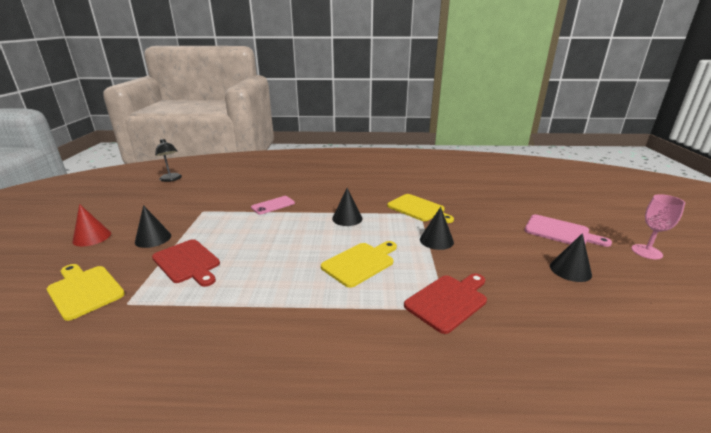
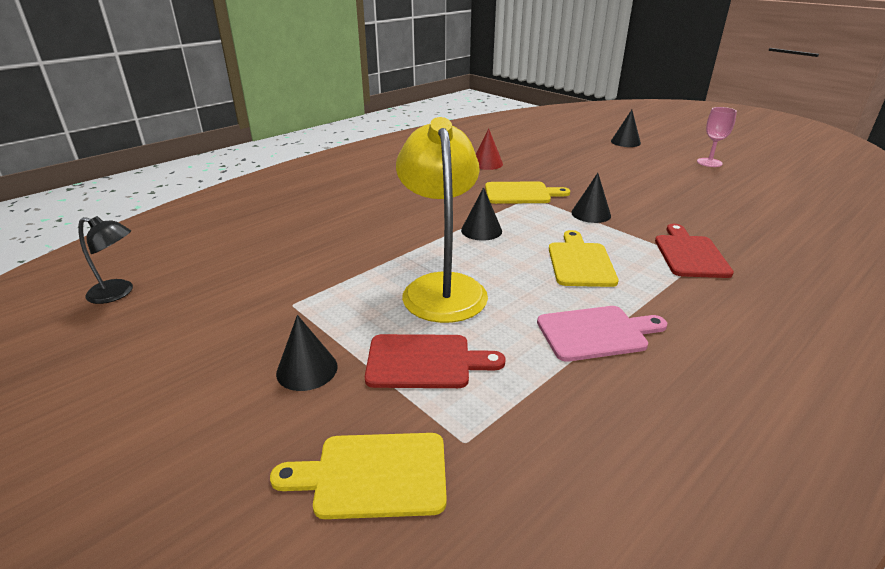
camera: 45 degrees left, 5 degrees up
(92, 237) = (195, 428): red cone -> red cone (487, 163)
(266, 235) = (442, 287): none -> yellow lamp
(273, 205) = (371, 254): pink phone -> none
(560, 232) = (646, 169): pink cutting board -> pink cutting board (596, 333)
(570, 270) = (701, 194): black cone -> black cone (625, 142)

